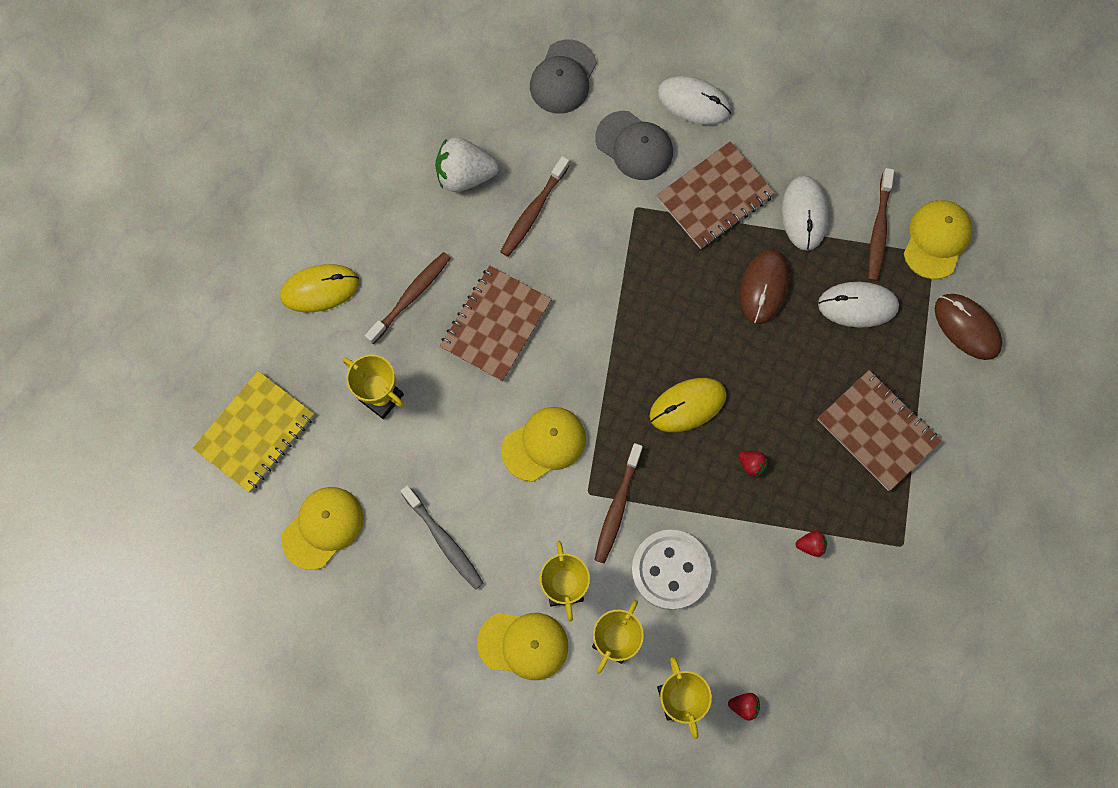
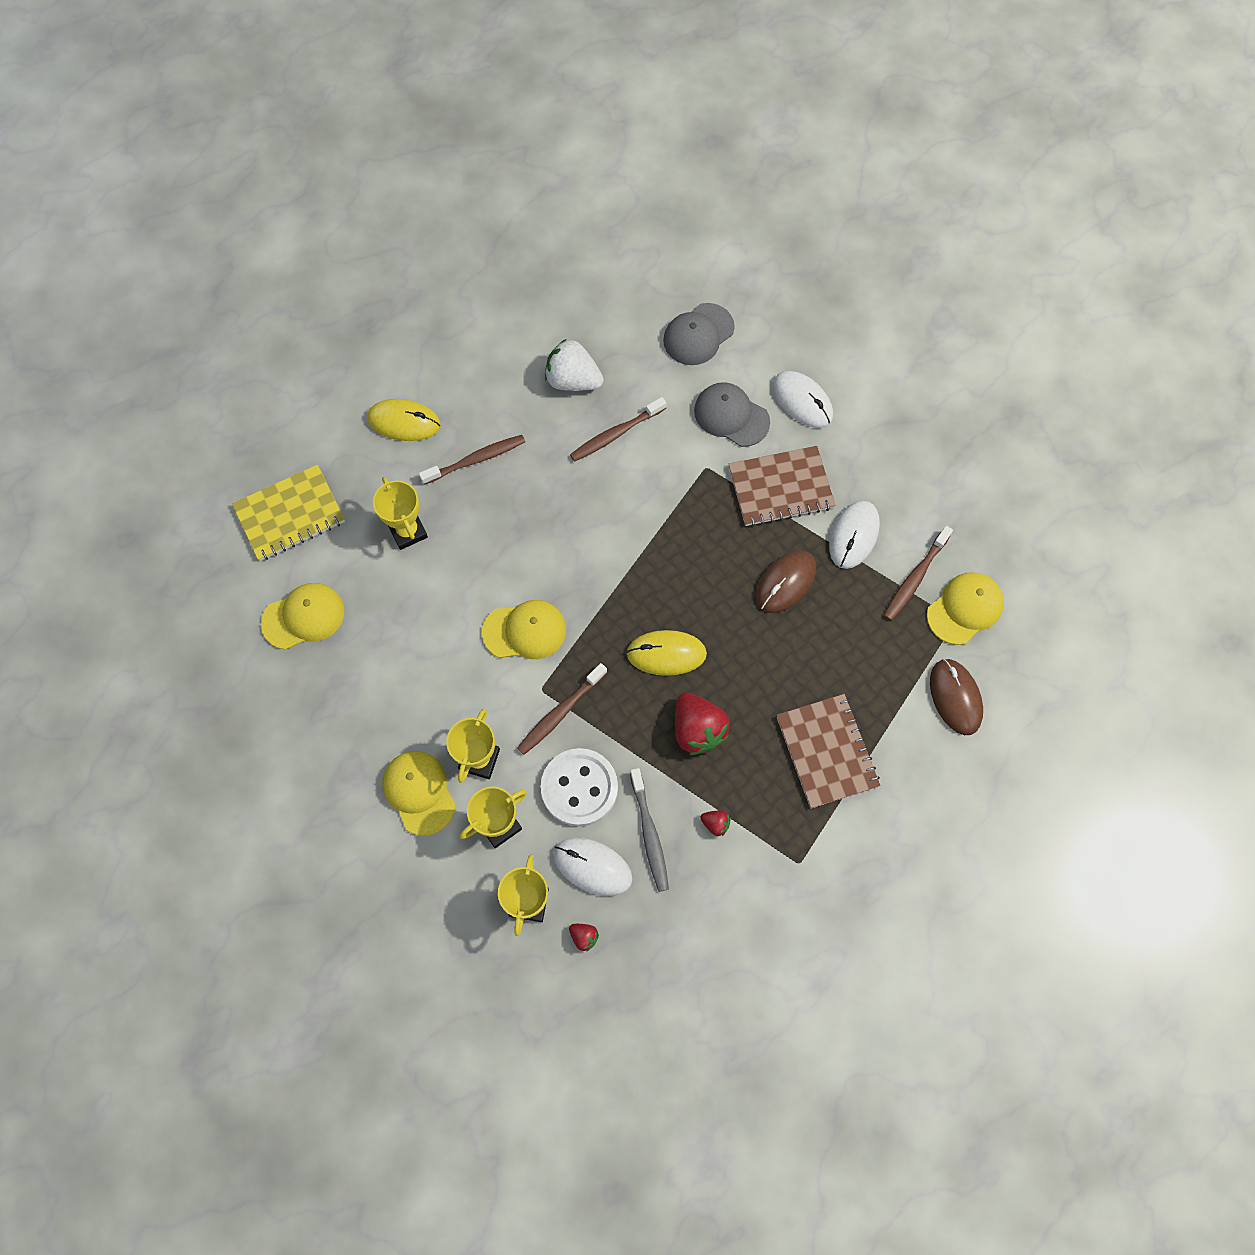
camera: 25 degrees right, 5 degrees down
(444, 541) = (398, 673): grey toothbrush -> grey toothbrush (649, 834)
(496, 324) = (535, 513): brown notebook -> none
(523, 644) = (419, 792): yellow cap -> yellow cap turned 150 degrees counterclockwise
(634, 146) = (731, 416): grey cap -> grey cap turned 150 degrees clockwise
(751, 464) = (697, 730): red strawberry -> red strawberry, size x2.19
(857, 305) = (863, 634): white mouse -> white mouse (592, 867)

